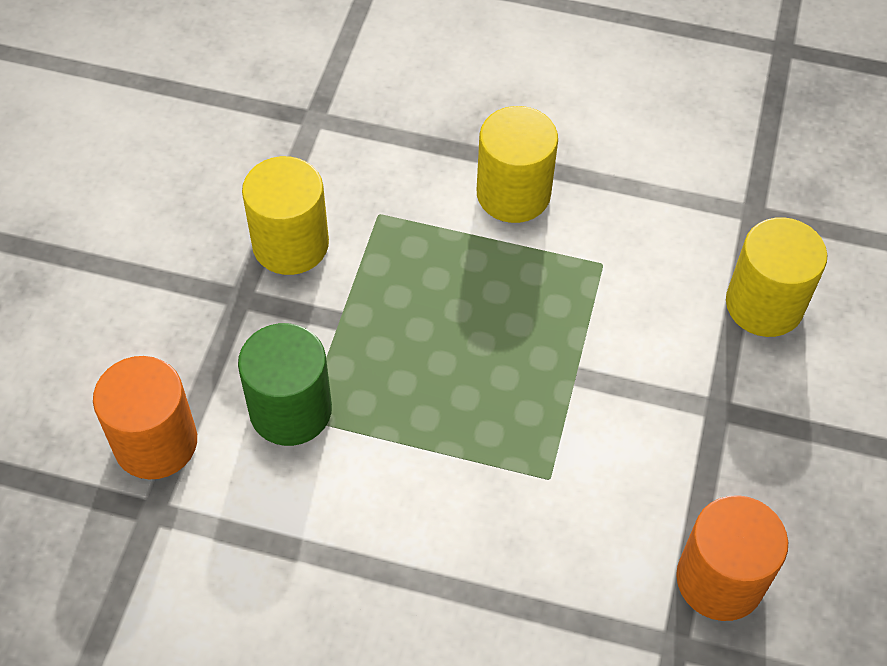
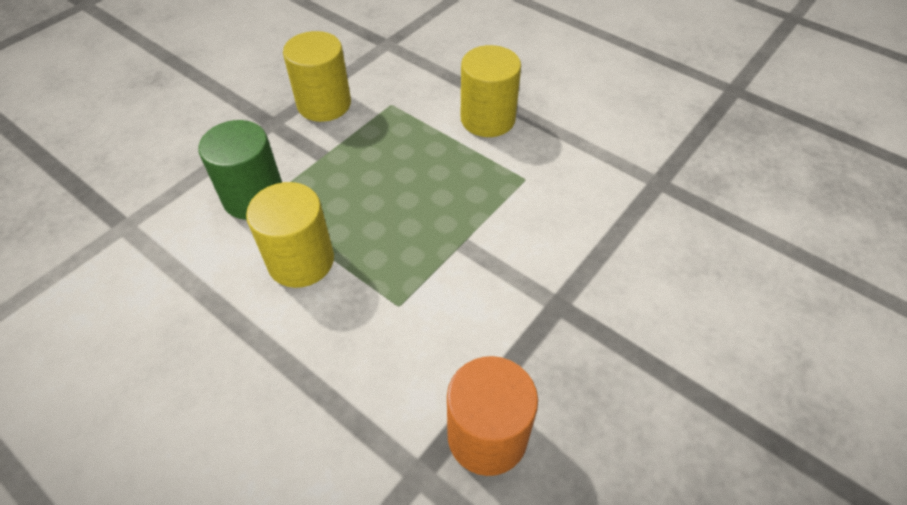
camera: 25 degrees right, 5 degrees down
(155, 442) = (158, 186): orange cylinder -> none
(764, 304) = (635, 245): yellow cylinder -> yellow cylinder (301, 261)

